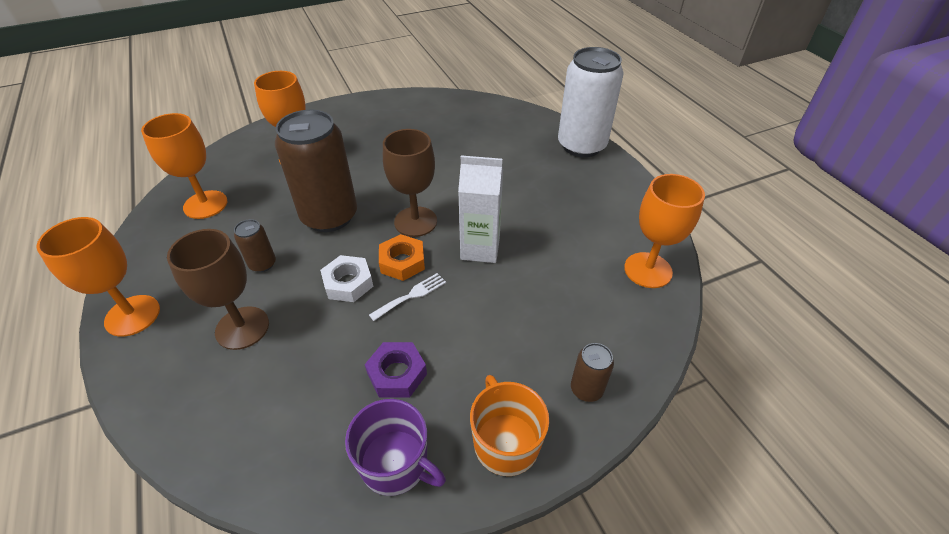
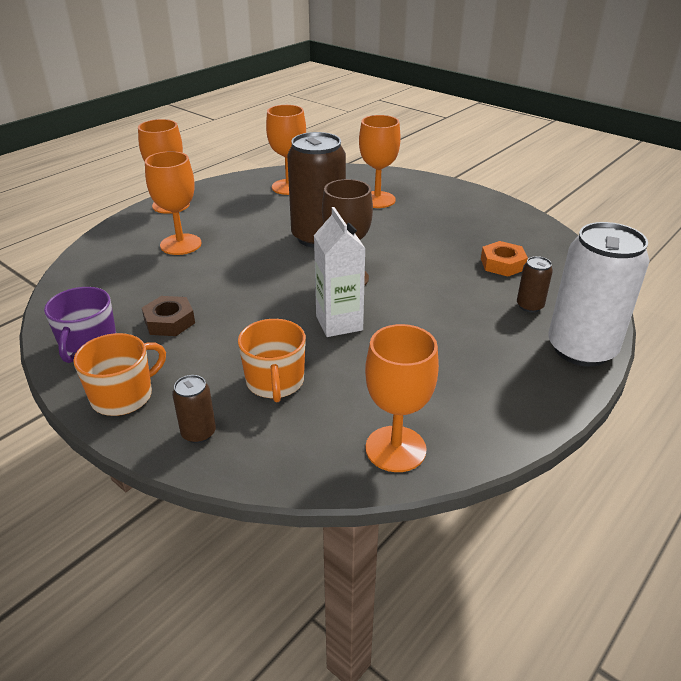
camera: 65 degrees right, 10 degrees down
(242, 328) = (181, 244): brown goblet -> orange goblet
(262, 264) = (245, 229): brown can -> brown can (529, 306)
(348, 283) = (249, 270): white nut -> none
(397, 374) = (169, 322): purple nut -> brown nut
(402, 262) = (291, 287): orange nut -> orange nut (502, 264)
(411, 295) = (255, 303): white fork -> none
(540, 315) = (275, 382): none -> orange mug

